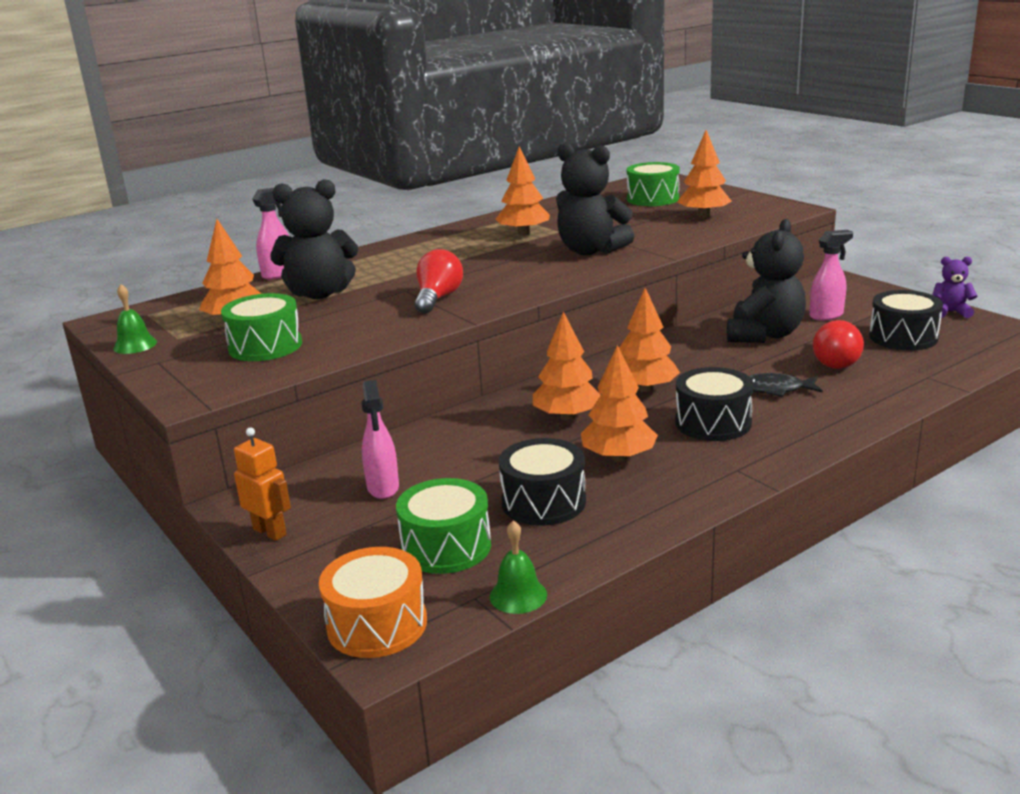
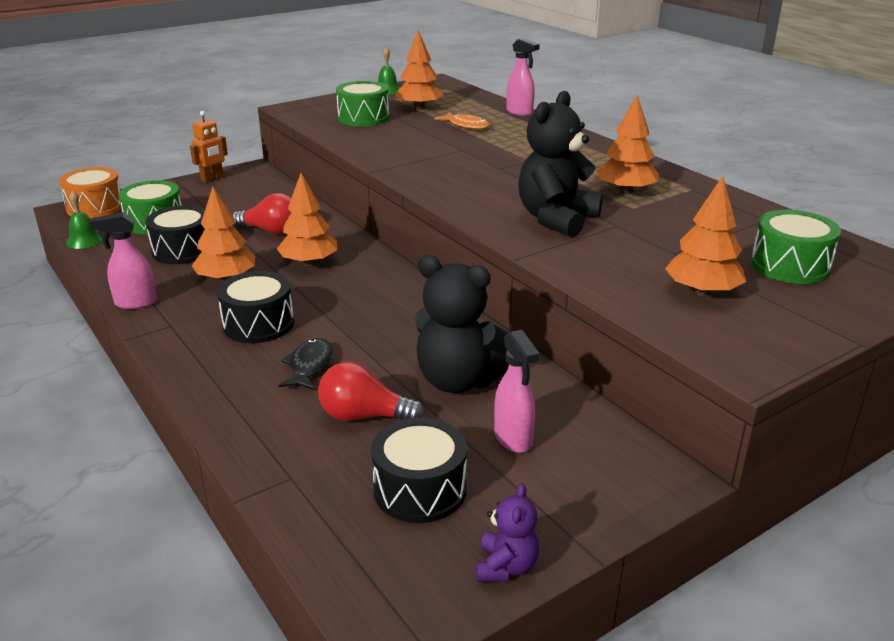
camera: 90 degrees right, 5 degrees up
(320, 293) = (466, 125): black teddy bear -> orange fish
(383, 488) = (241, 204): pink spray bottle -> pink spray bottle (135, 303)
(438, 298) = (435, 160): red light bulb -> red light bulb (271, 231)
(645, 388) = (346, 298): orange tree -> none

